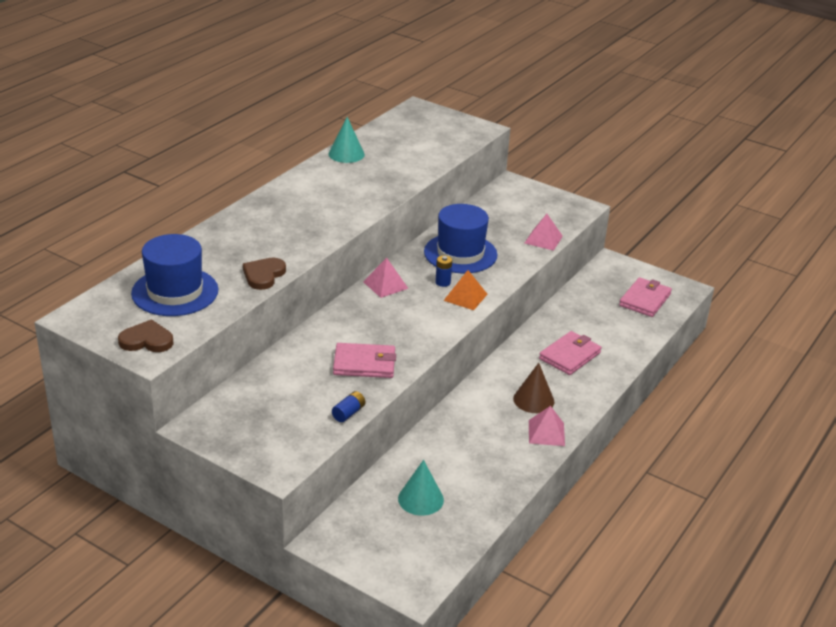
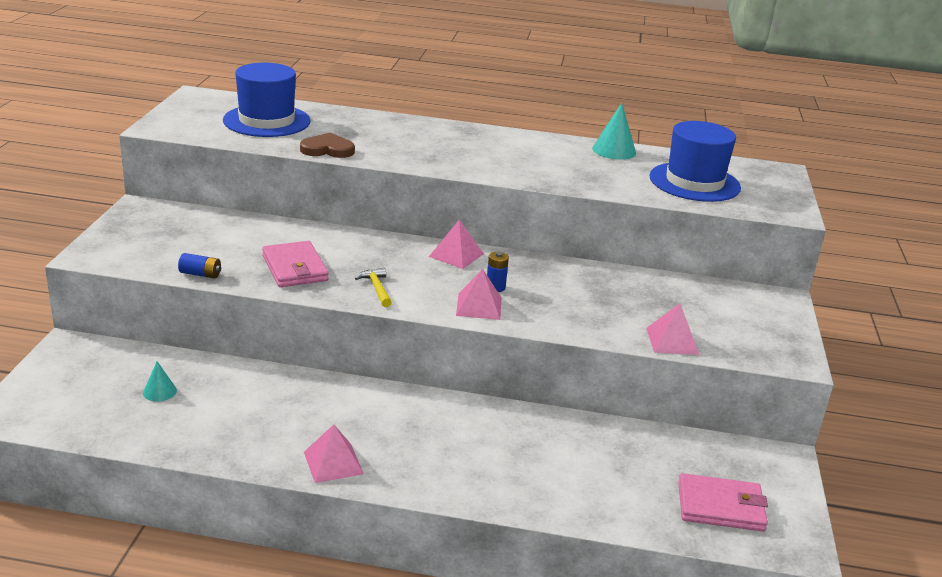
camera: 65 degrees right, 5 degrees down
(147, 340) = (179, 123): brown heart -> none
(417, 333) = (376, 288): none -> yellow hammer
(420, 499) = (159, 391): turquoise cone -> turquoise cone, size x0.60
(460, 253) = (570, 288): blue hat -> blue hat (694, 182)
(465, 297) = (479, 306): orange pyramid -> pink pyramid
(533, 400) = (395, 441): brown cone -> none
(570, 356) = (515, 456): pink wallet -> none

